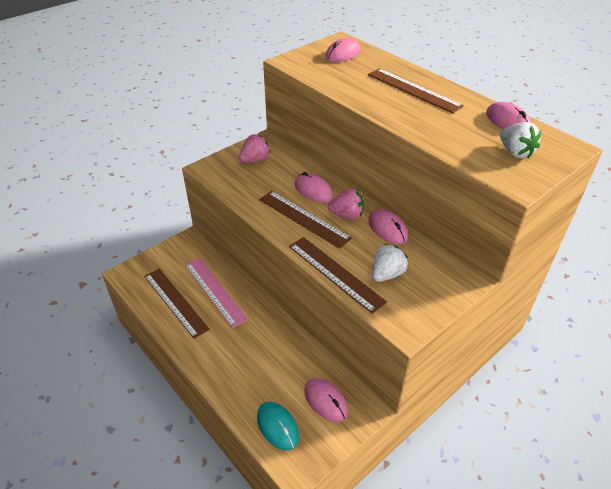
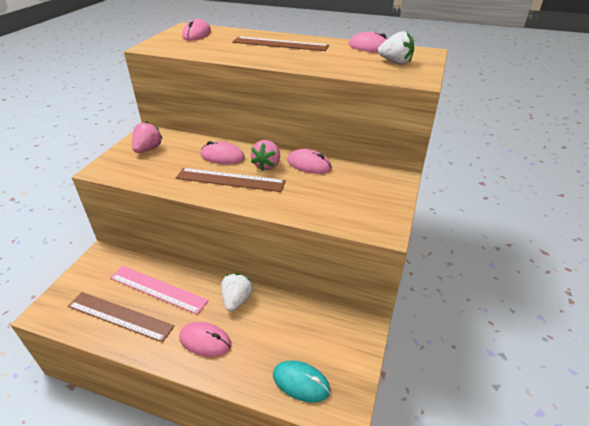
camera: 30 degrees left, 5 degrees down
(325, 401) = (328, 337): pink mouse -> pink mouse (205, 341)
(335, 273) = (293, 212): brown ruler -> none
(347, 215) = (267, 165): pink strawberry -> pink strawberry turned 135 degrees clockwise
(387, 274) = (336, 197): white strawberry -> white strawberry (237, 300)

